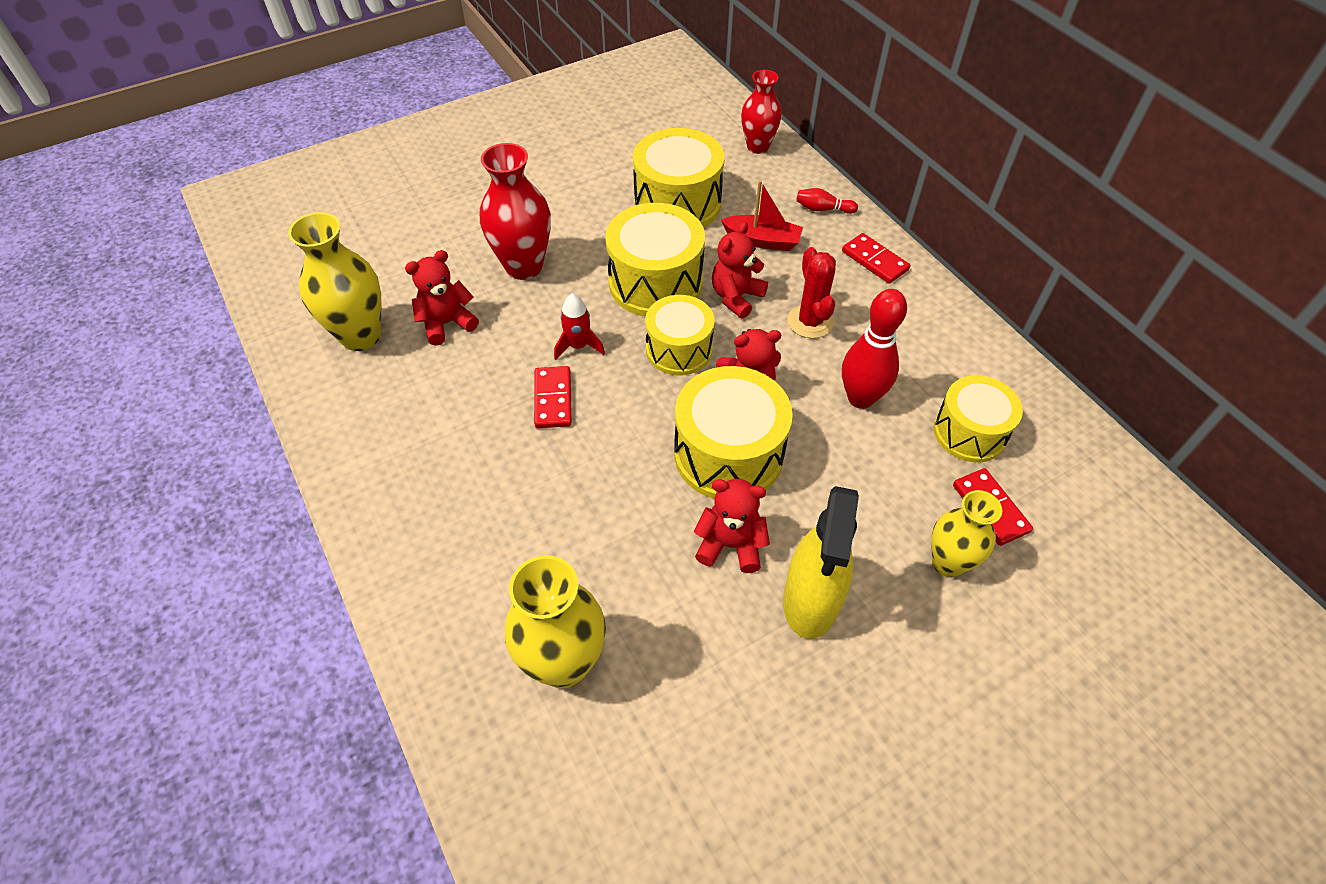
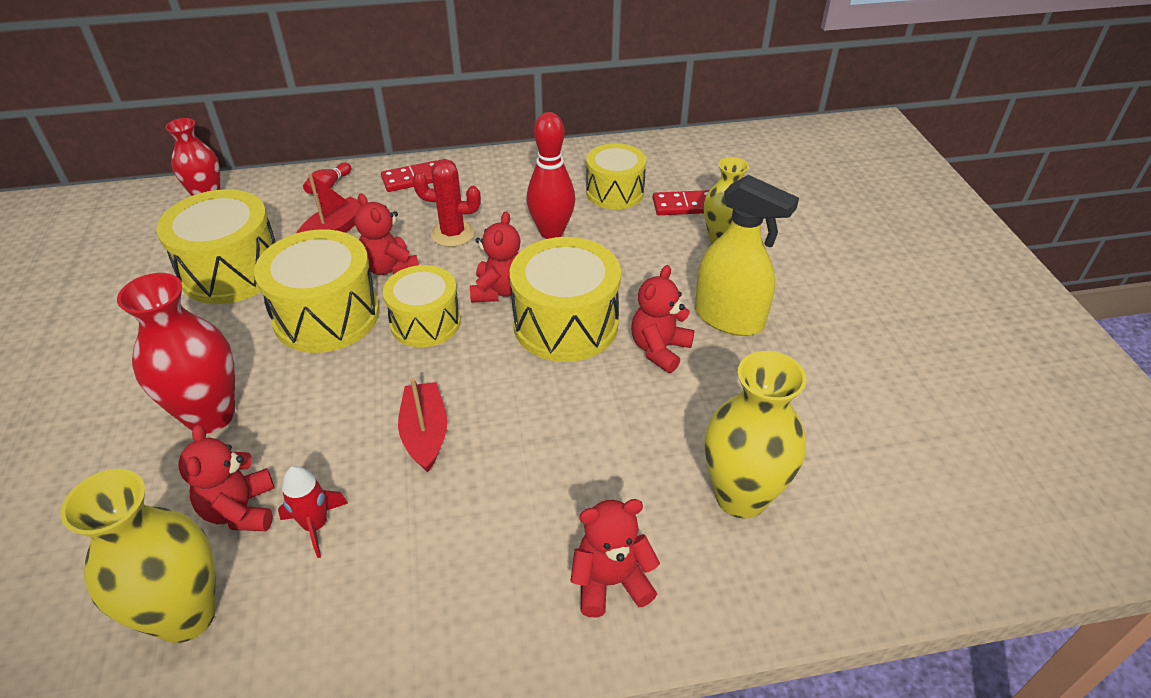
camera: 70 degrees left, 10 degrees down
(444, 578) = (610, 582): none -> red teddy bear
(553, 399) = (425, 434): red domino -> red boat
(578, 346) = (367, 395): red rocket -> red rocket (316, 525)

